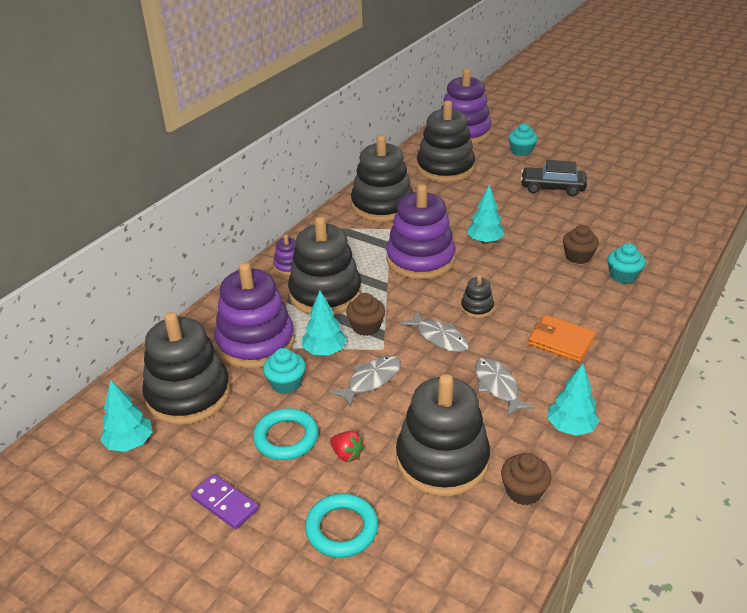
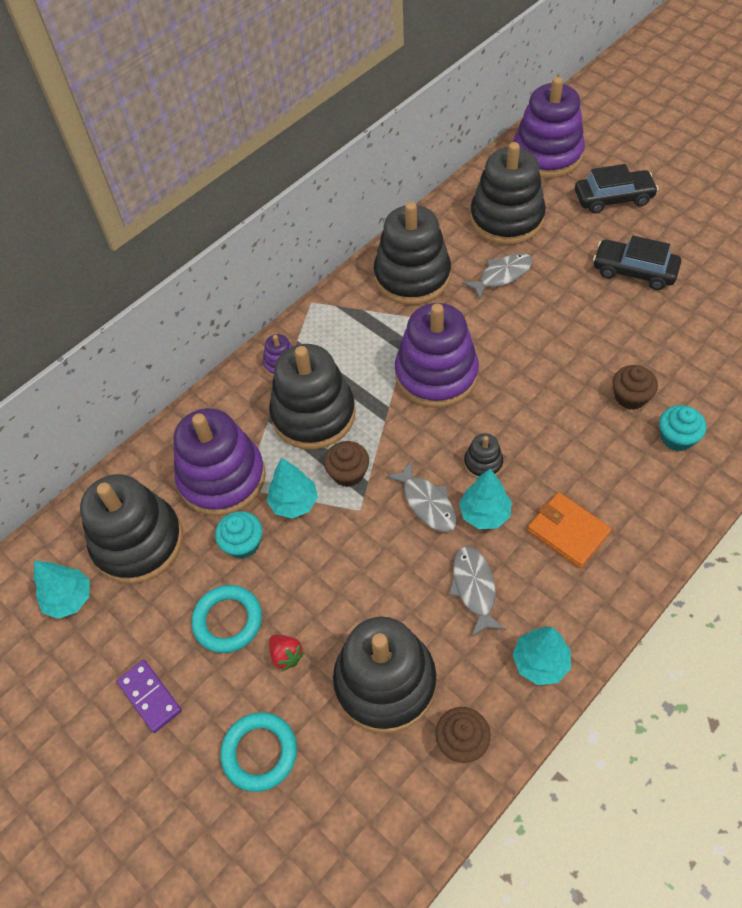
camera: 15 degrees right, 20 degrees up
(371, 380) = (335, 555): grey fish -> grey fish (502, 275)
(484, 241) = (522, 354): turquoise tree -> turquoise tree (484, 514)
(521, 151) = (613, 198): turquoise cupcake -> black car

